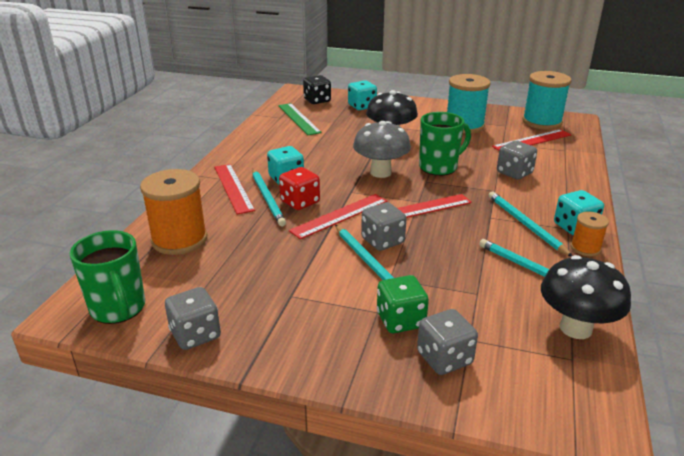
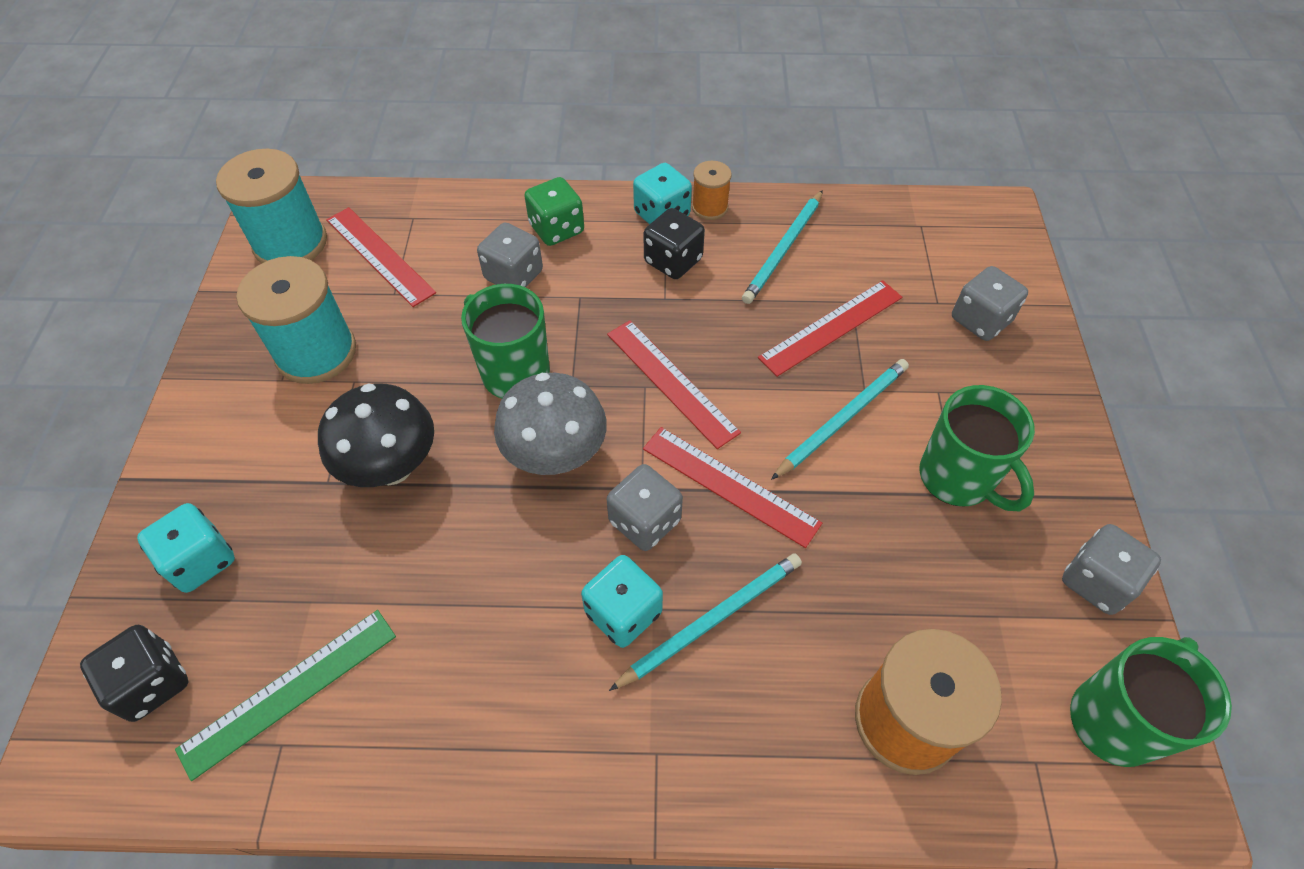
camera: 105 degrees left, 25 degrees up
(233, 188) = (690, 704): red ruler -> red ruler (831, 327)
(300, 202) = (706, 559): red dice -> none
(302, 298) = (957, 478): none -> green mug
(382, 241) = (780, 413): grey dice -> grey dice (644, 521)
(400, 320) = (941, 366): green dice -> green dice (557, 229)
(525, 225) = (673, 261): turquoise pencil -> black dice
(575, 328) = (872, 221): black mushroom -> none

